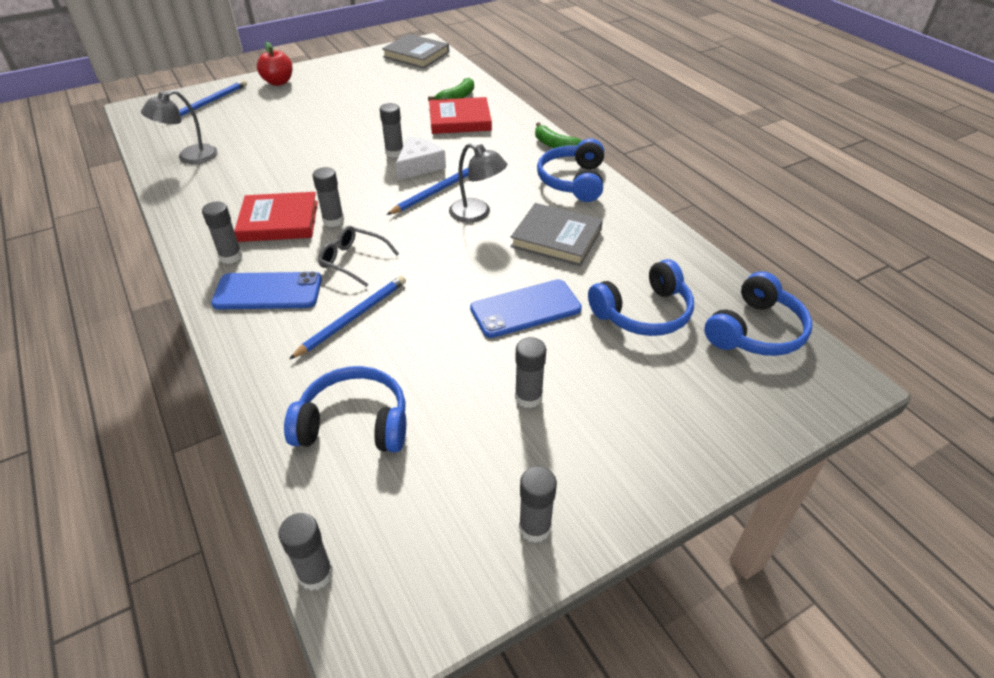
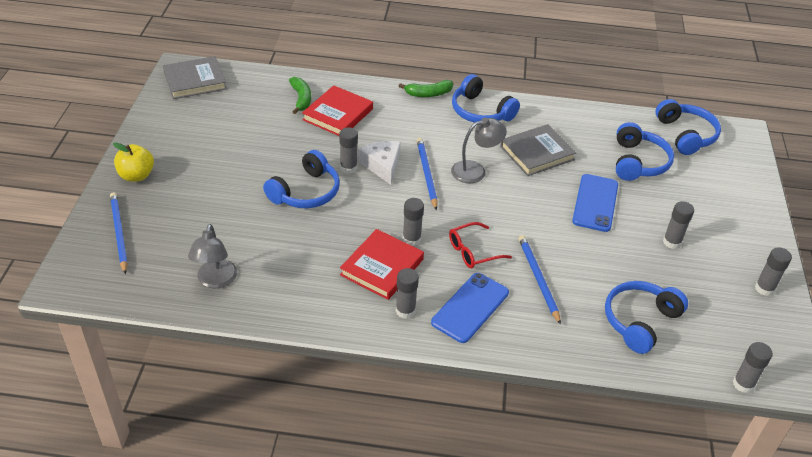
camera: 55 degrees left, 0 degrees up
(278, 82) = (136, 175): red apple -> yellow apple
(338, 148) = (306, 192): none -> blue headphones
(353, 261) = (473, 251): grey glasses -> red glasses

